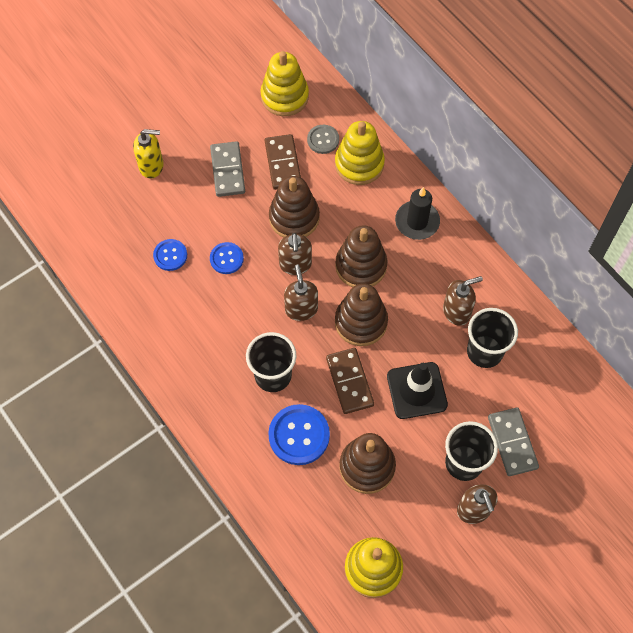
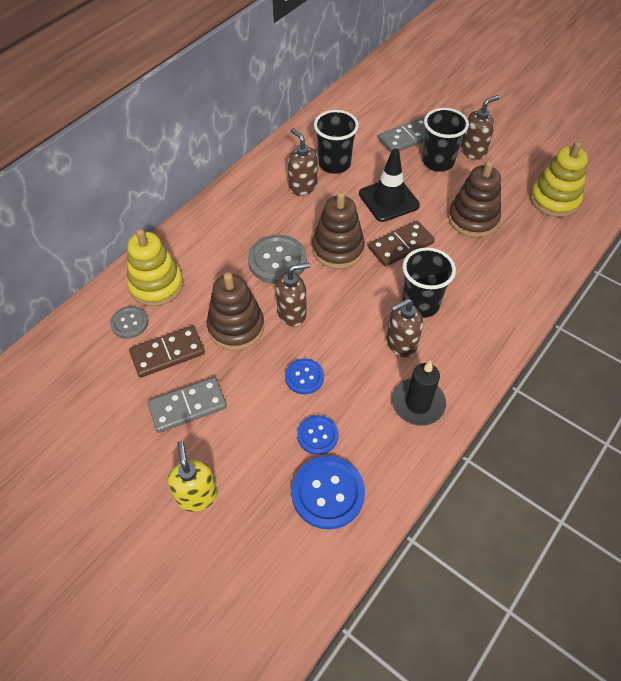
camera: 105 degrees left, 10 degrees down
(284, 96) = (72, 373): yellow stacking toy -> none
(299, 435) = (469, 271): blue button -> blue button (328, 493)
(301, 309) = (341, 297): brown soap dispenser -> brown soap dispenser (401, 344)
(361, 266) = (277, 260): brown stacking toy -> grey button
(417, 222) = (216, 228): black candle -> black candle (418, 403)

